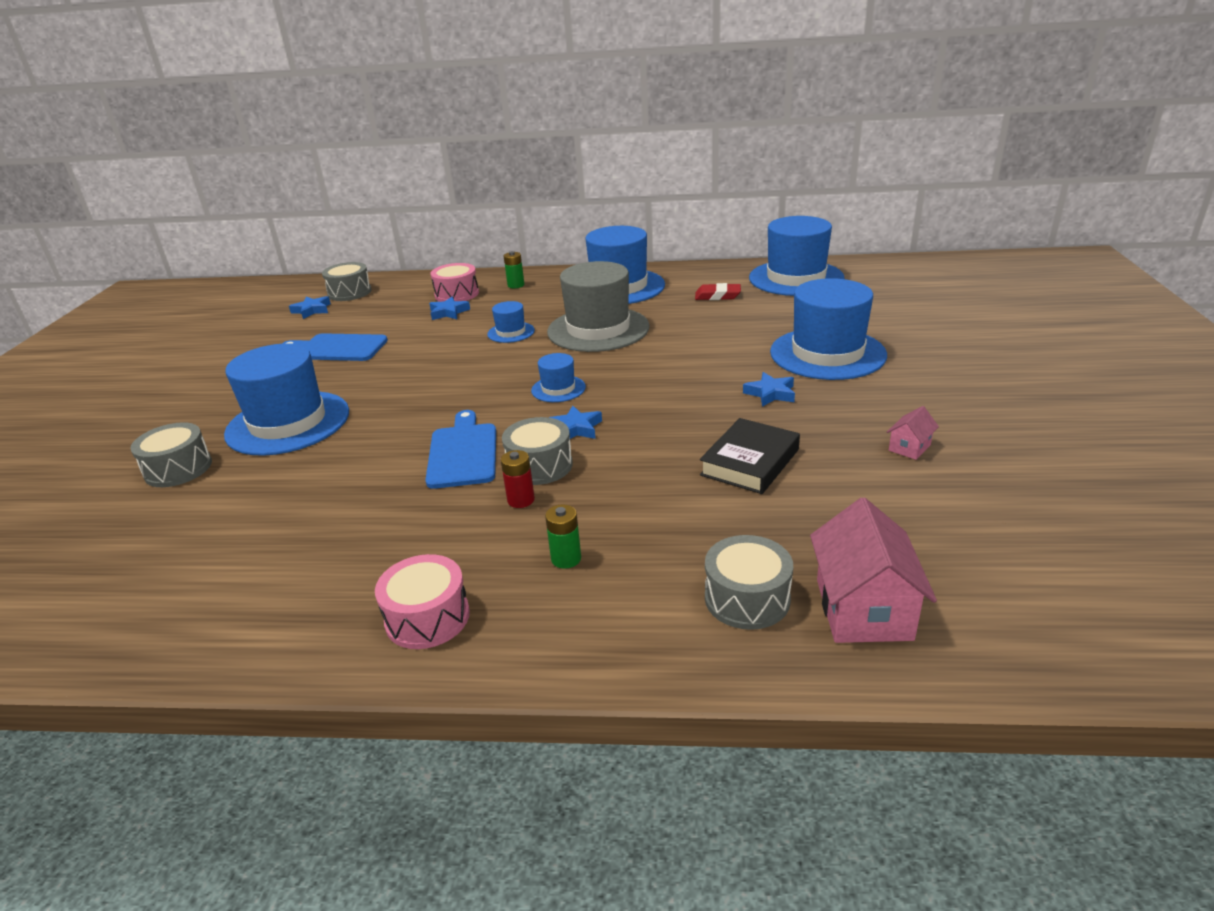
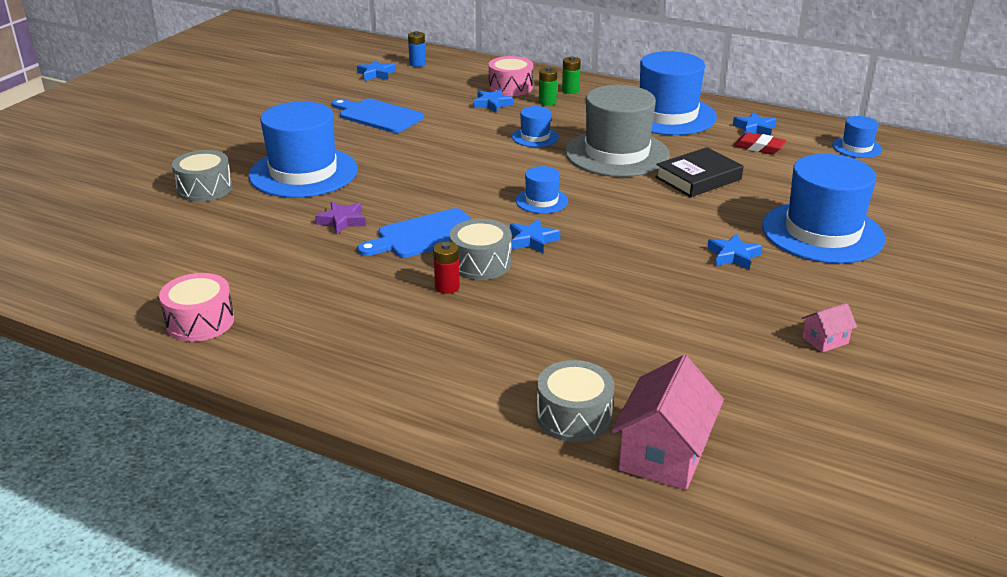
camera: 20 degrees right, 0 degrees up
(349, 292) = (417, 64): grey drum -> blue battery
(362, 462) = (342, 221): none -> purple star
(427, 617) = (322, 354): pink drum -> pink drum (200, 322)
(463, 453) = (425, 235): blue cutting board -> blue cutting board turned 135 degrees counterclockwise
(566, 558) = (452, 343): green battery -> green battery (547, 102)
(701, 281) = (754, 128): none -> blue star
(750, 462) = (664, 311): black book -> black book (698, 178)
(796, 278) = (856, 147): blue hat -> blue hat, size x0.47

